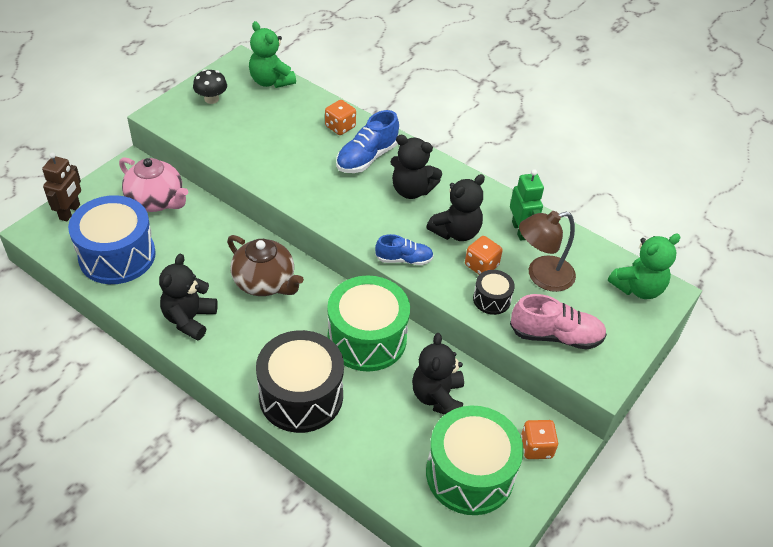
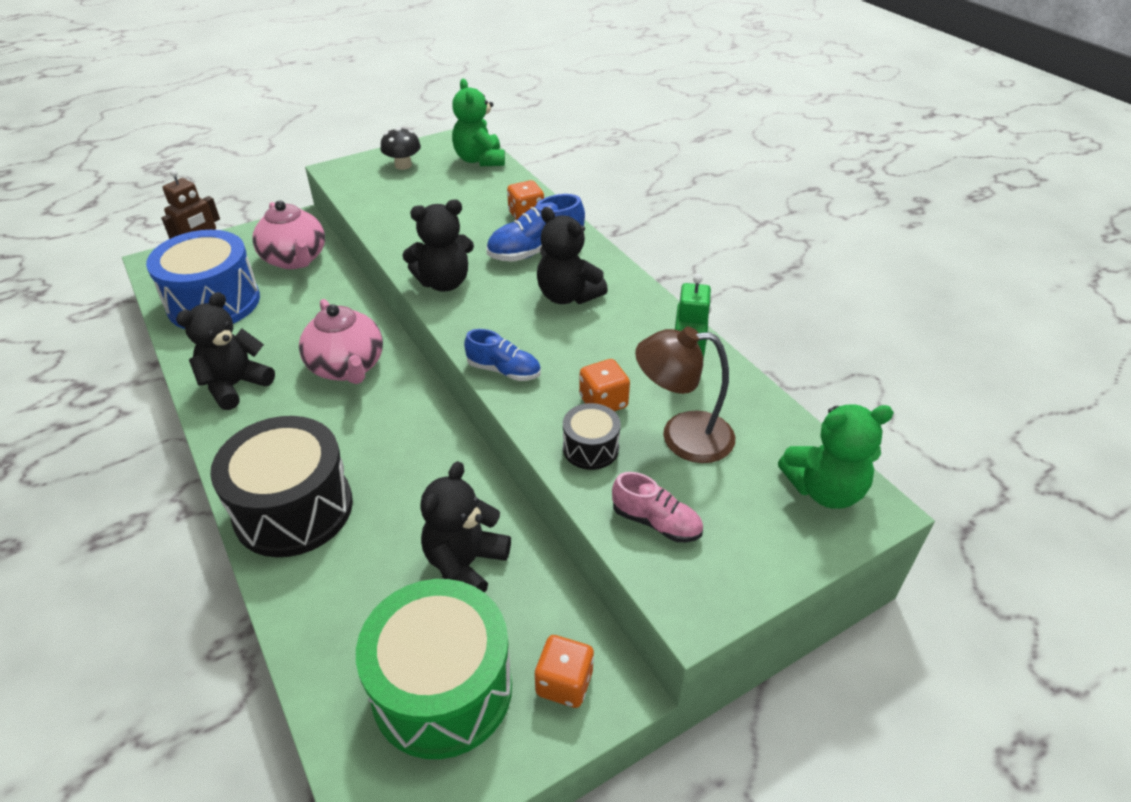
camera: 25 degrees right, 5 degrees down
(265, 282) = (347, 367): brown teapot -> pink teapot
(367, 338) = (422, 462): green drum -> none
(456, 232) = (594, 354): black teddy bear -> black teddy bear (444, 282)
(556, 336) = (656, 522): pink shoe -> pink shoe, size x0.65

